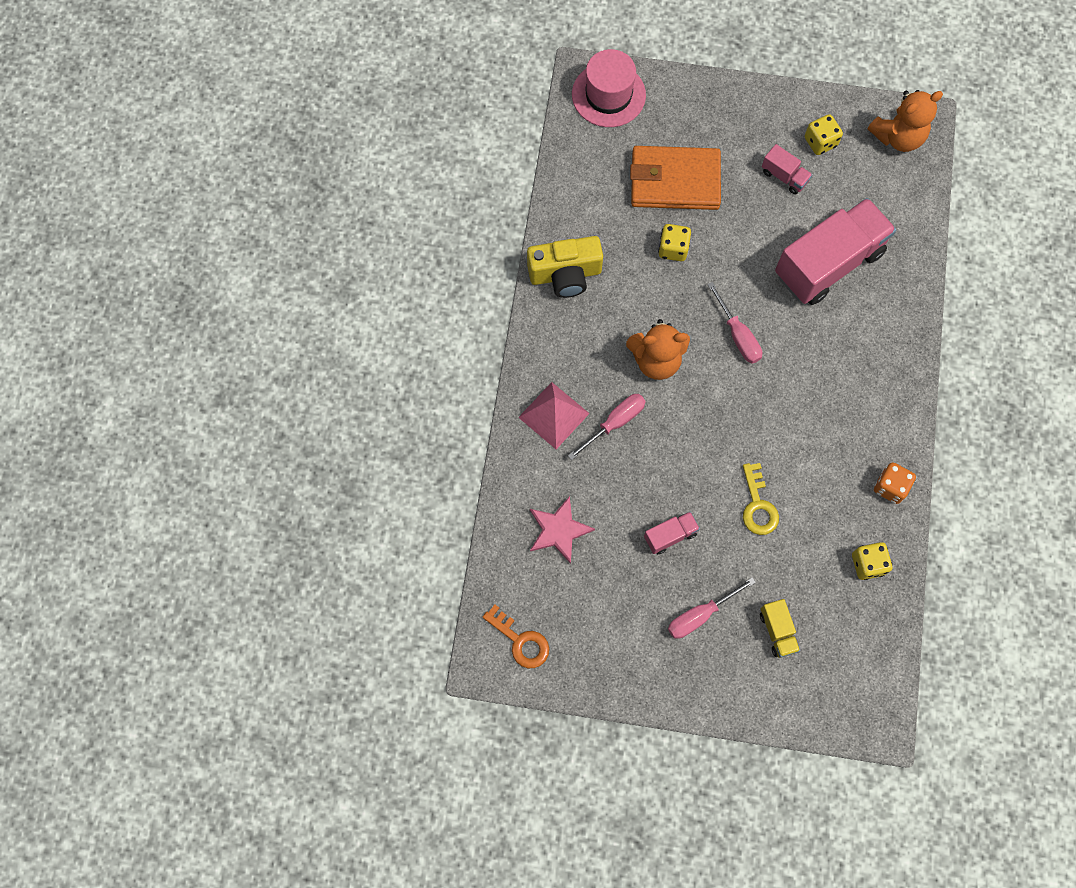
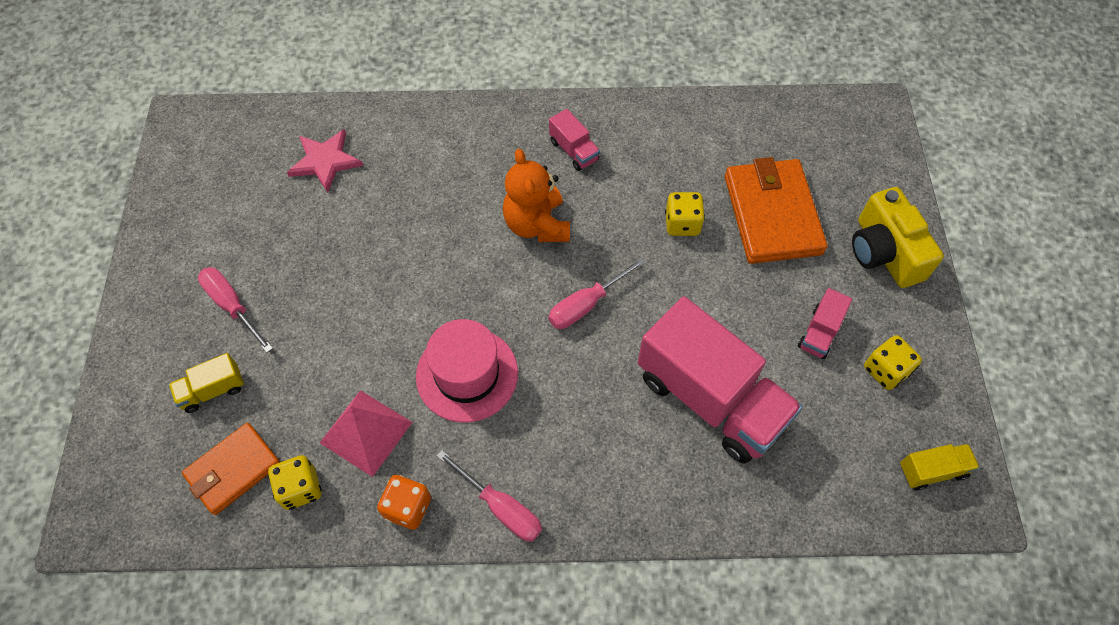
camera: 80 degrees right, 10 degrees down
(520, 641) = (204, 146): orange key -> none
(554, 415) = (455, 139): pink pyramid -> pink pyramid (366, 432)
(565, 274) = (622, 127): yellow camera -> yellow camera (884, 252)
(608, 95) = (861, 136): pink hat -> pink hat (467, 374)
(614, 423) = (454, 195): pink screwdriver -> pink screwdriver (501, 507)
(670, 535) = (325, 264): pink truck -> pink truck (574, 151)
(758, 505) = (369, 351): yellow key -> none
(847, 615) = (233, 470): none -> orange wallet
(898, 137) = (932, 470): orange teddy bear -> yellow truck

